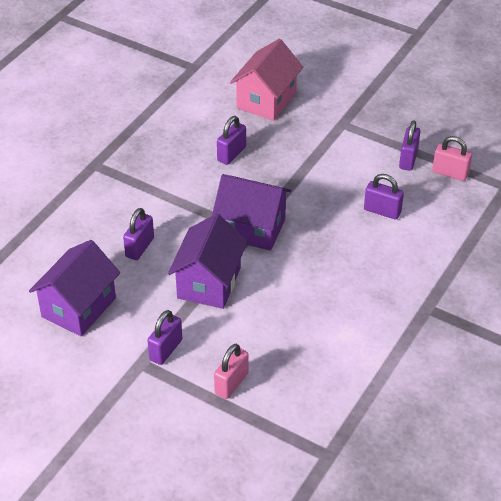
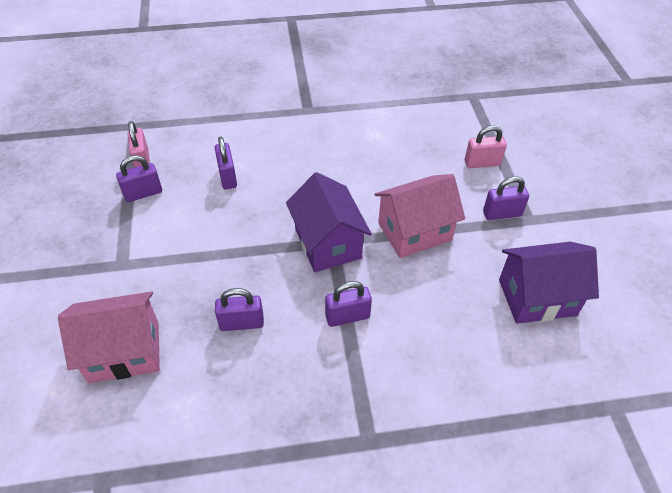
camera: 130 degrees left, 5 degrees up
(140, 247) = (431, 305): purple padlock -> purple padlock (347, 316)
(209, 283) = (414, 231): purple house -> pink house

